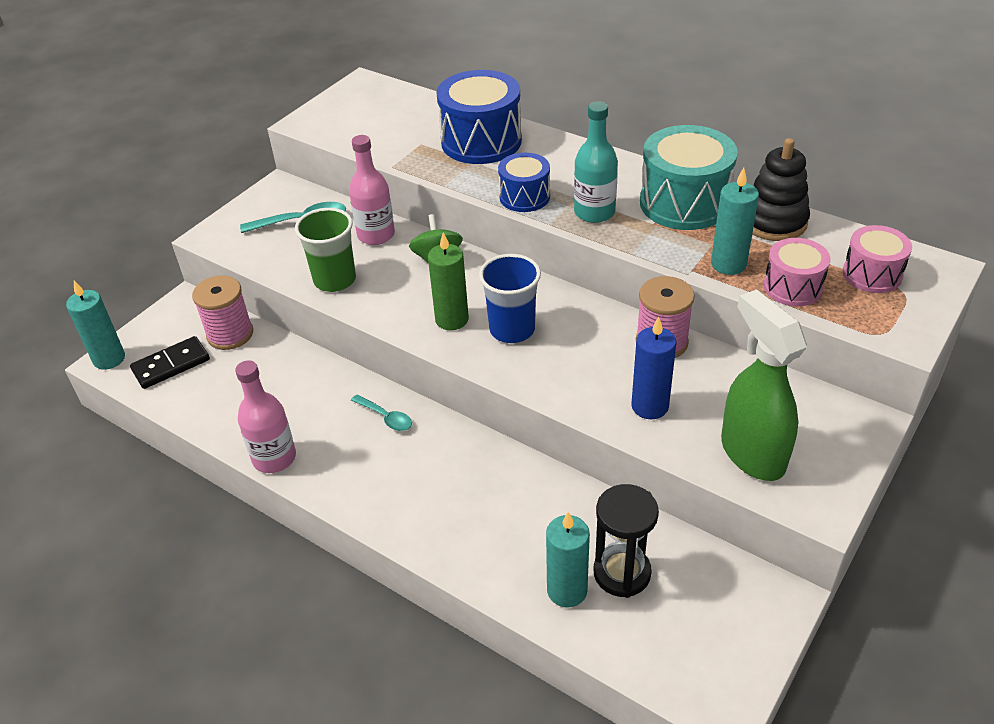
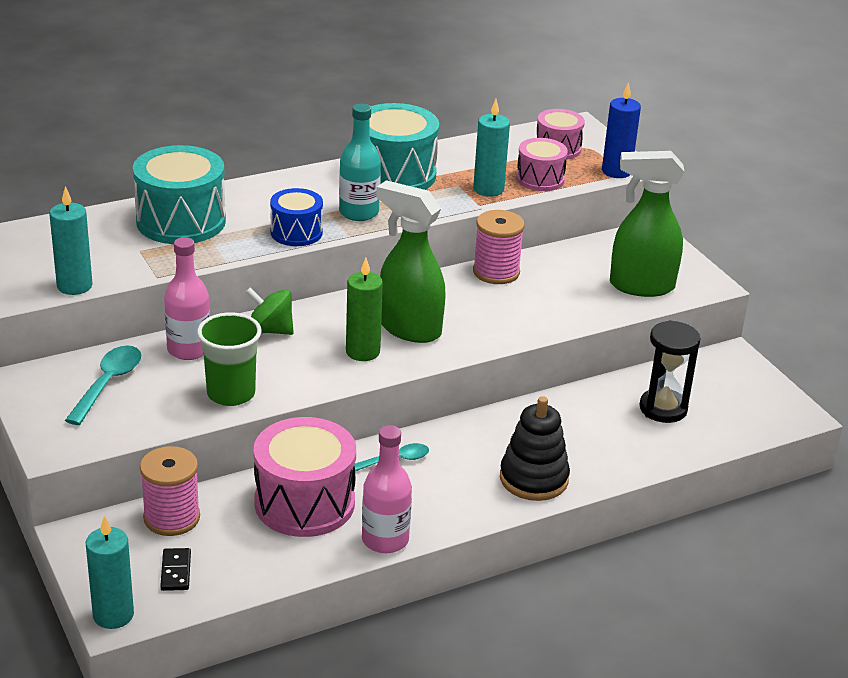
camera: 65 degrees left, 10 degrees down
(171, 365) = (175, 571): black domino -> black domino, size x0.64
(292, 391) = (304, 503): none -> pink drum
(481, 141) = (181, 221): blue drum -> turquoise drum
(512, 329) = (409, 328): blue cup -> green spray bottle
(567, 590) = (660, 438): turquoise candle -> turquoise candle (74, 286)
(649, 406) = (558, 304): blue candle -> blue candle (616, 171)
(774, 222) = (460, 153): black stacking toy -> black stacking toy (533, 479)

